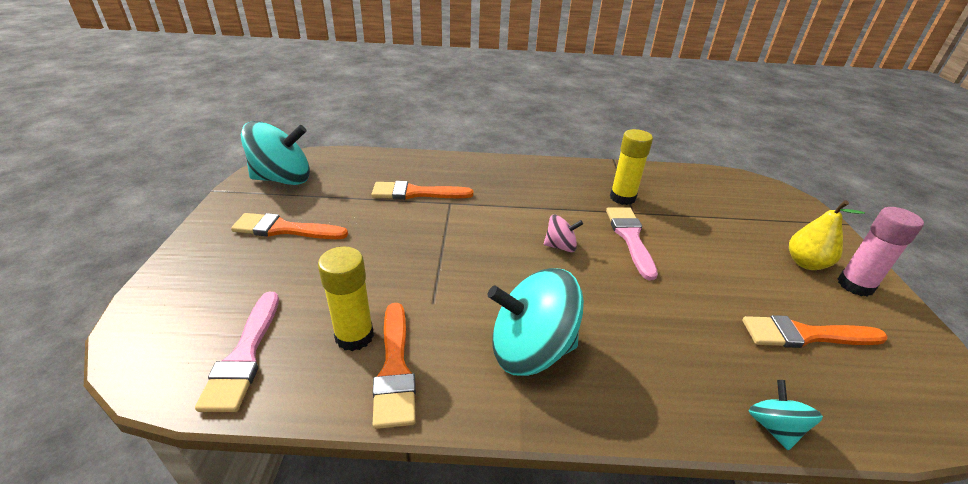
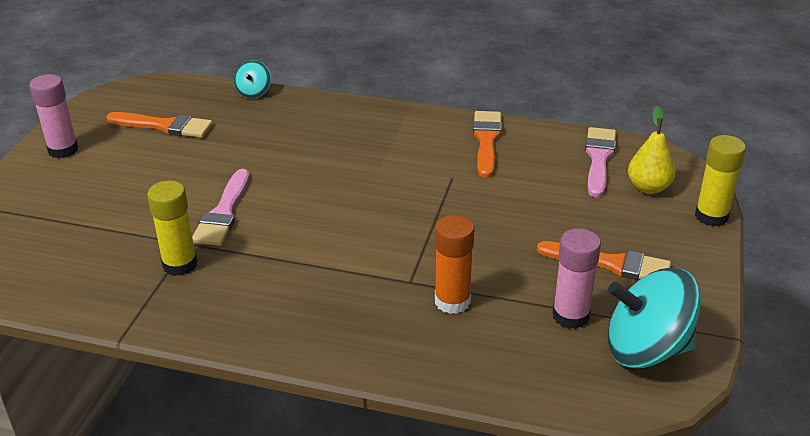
camera: 165 degrees left, 0 degrees up
(330, 192) = (570, 316): none -> pink glue stick
(354, 336) = (518, 161): yellow glue stick -> yellow glue stick (711, 216)
(416, 193) = (452, 301): orange brush -> orange glue stick
(531, 350) = (383, 140): turquoise spinning top -> none
(560, 246) = (306, 212): pink spinning top -> none
(806, 263) = (76, 170): yellow pear -> yellow pear (648, 187)

